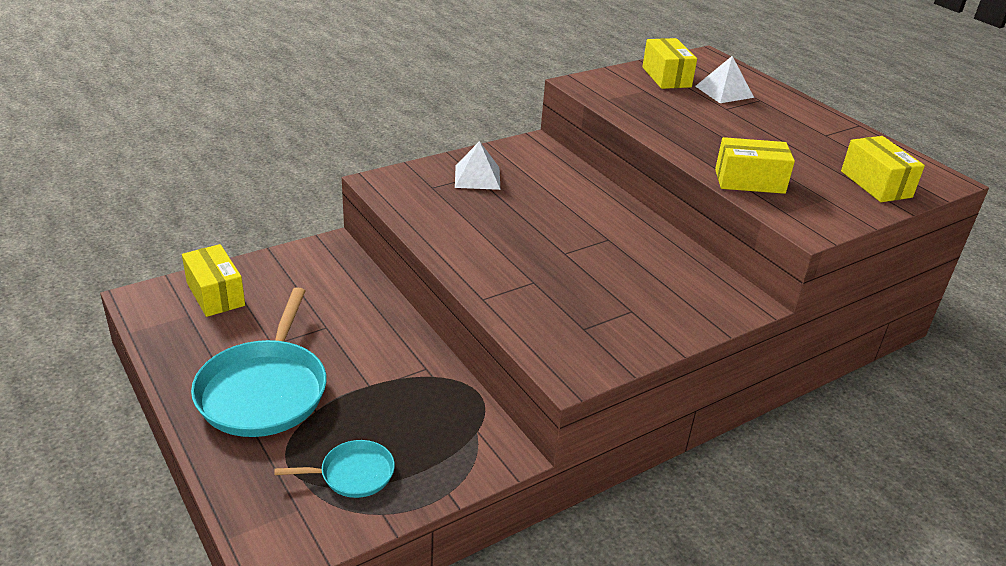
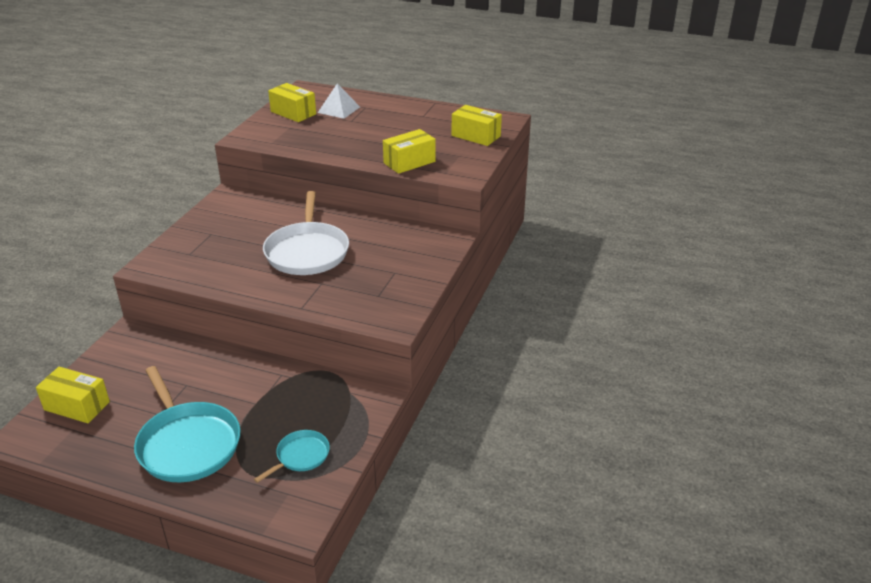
camera: 35 degrees left, 0 degrees up
(477, 177) = (213, 234): white pyramid -> none
(555, 239) = (307, 251): none -> white pan

